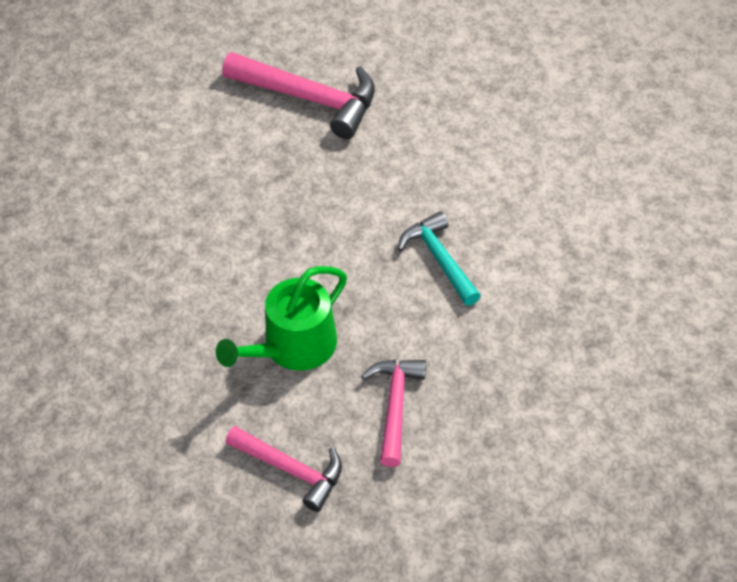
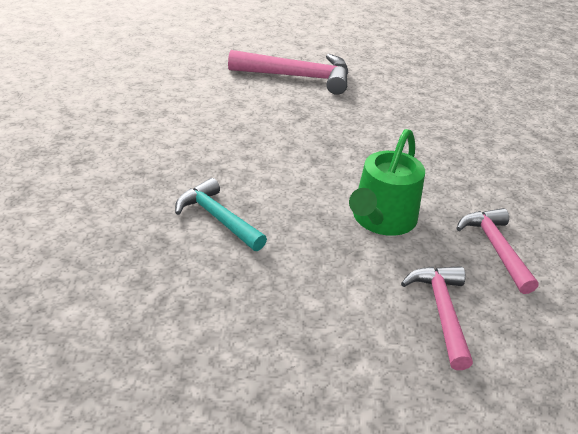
camera: 20 degrees left, 15 degrees down
(291, 470) = (441, 311): pink hammer -> pink hammer turned 105 degrees counterclockwise
(439, 259) = (456, 151): turquoise hammer -> turquoise hammer (217, 218)

